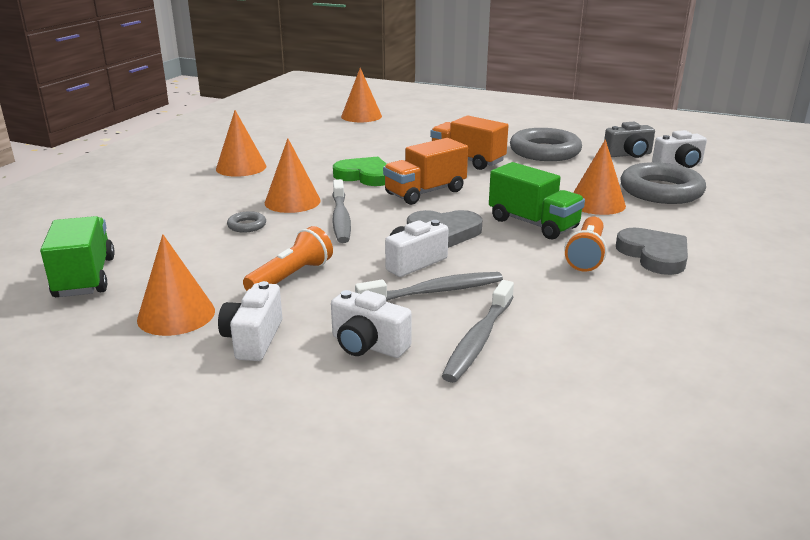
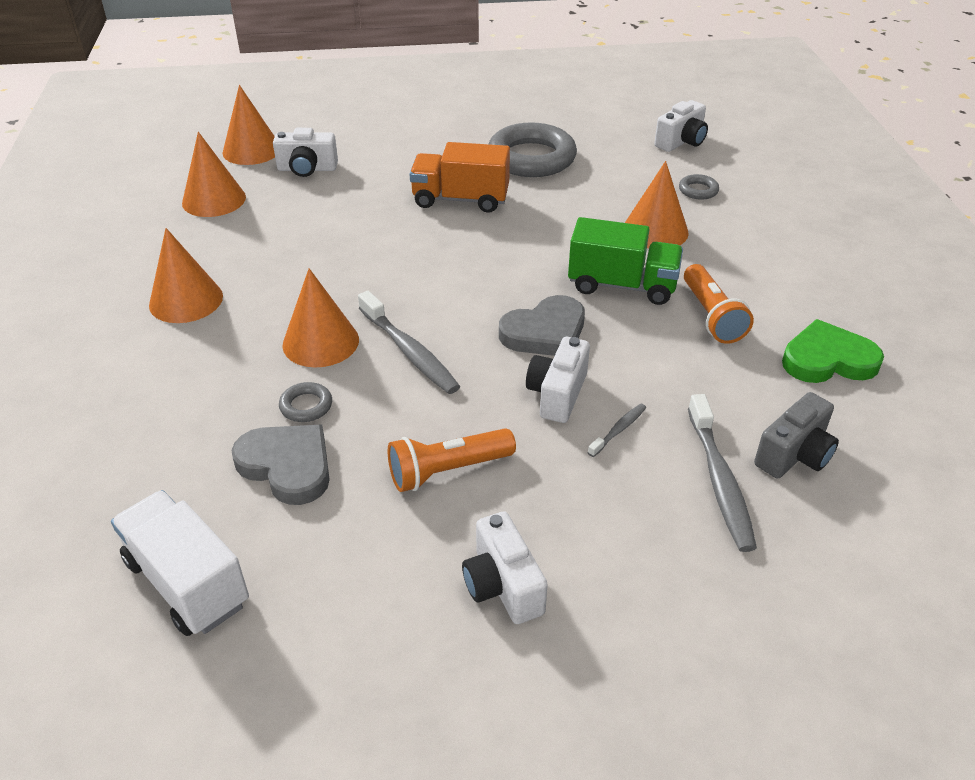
camera: 30 degrees left, 15 degrees up
(85, 277) = (188, 582): green truck -> white truck
(176, 315) = (376, 590): orange cone -> orange cone (214, 200)
(291, 277) = (447, 471): orange flashlight -> orange flashlight turned 120 degrees counterclockwise
(365, 176) = (366, 265): green heart -> green heart (828, 359)
(368, 345) = (626, 538): white camera -> white camera (307, 169)
(425, 192) = (464, 272): orange truck -> none
(434, 292) = (618, 430): grey toothbrush -> grey toothbrush, size x0.50
(628, 155) = (621, 139): grey camera -> grey camera (794, 455)
(654, 255) = (769, 293): grey heart -> grey heart (287, 466)
(661, 191) = (698, 190): grey ring -> grey ring, size x0.43

